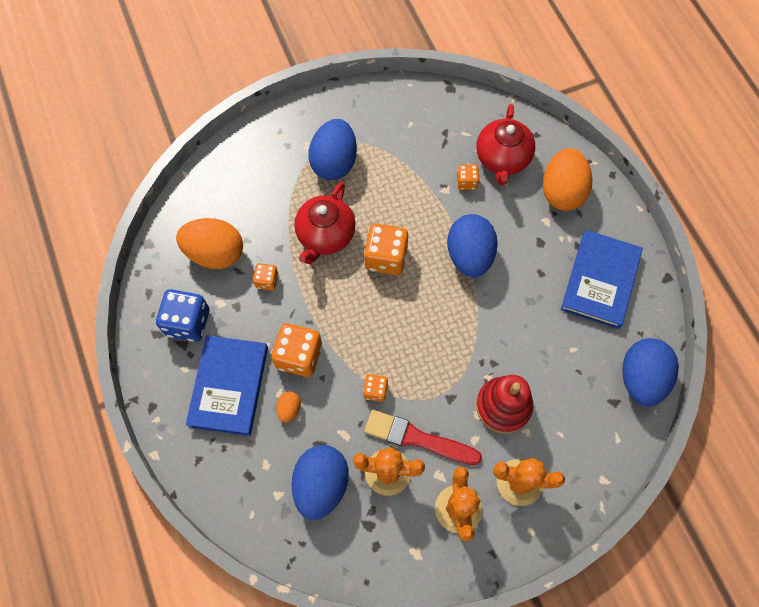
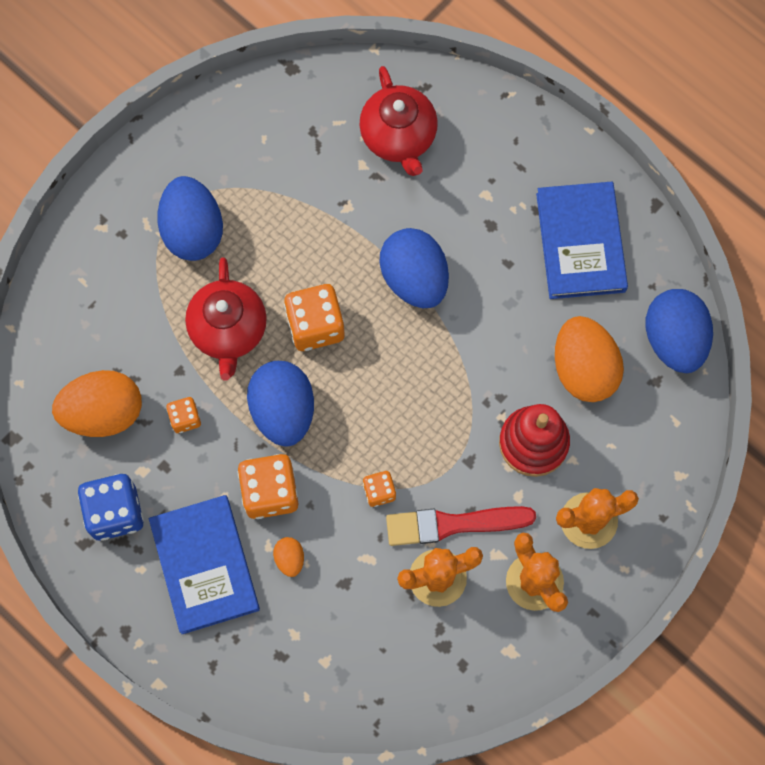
camera: 25 degrees left, 5 degrees up
(321, 485) = (369, 627): blue egg -> blue egg (283, 411)
(466, 182) = (368, 186): orange dice -> none
(562, 191) = (489, 149): orange egg -> orange egg (583, 369)

